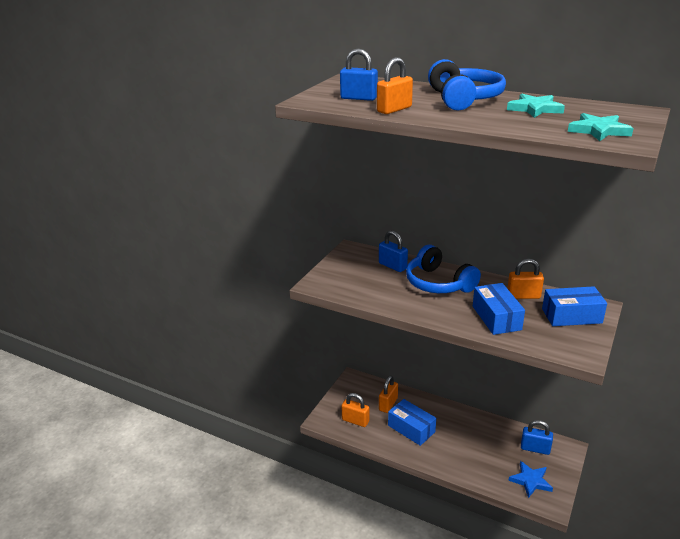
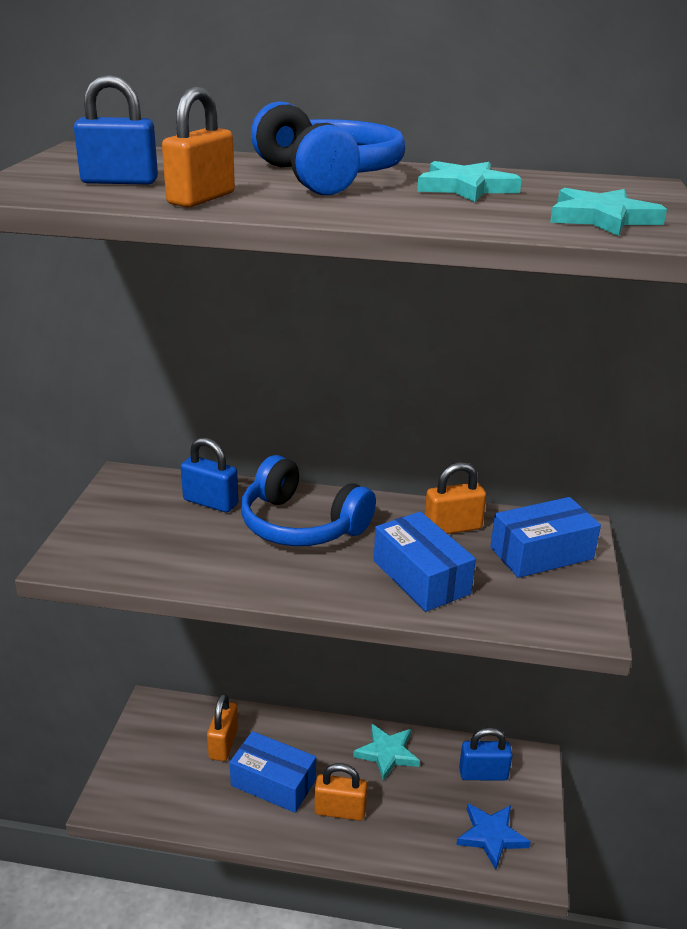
camera: 20 degrees left, 0 degrees up
(355, 421) = (170, 789): orange padlock -> orange padlock (340, 810)
(479, 427) = (387, 753): none -> turquoise star

